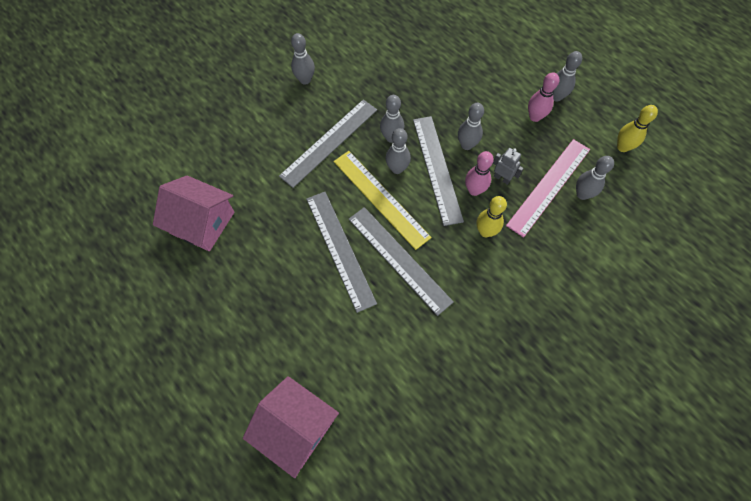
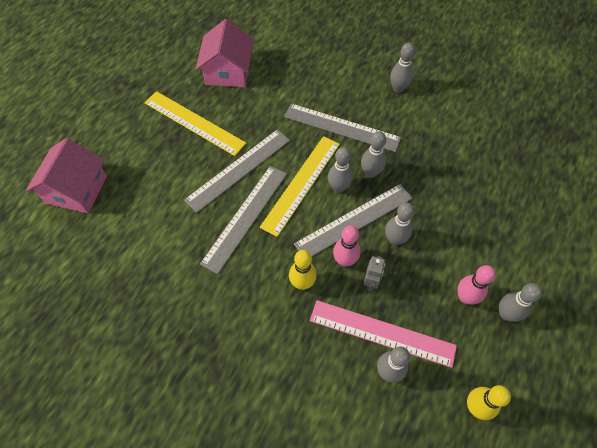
camera: 70 degrees right, 5 degrees down
(258, 277) = (194, 122): none -> yellow ruler

